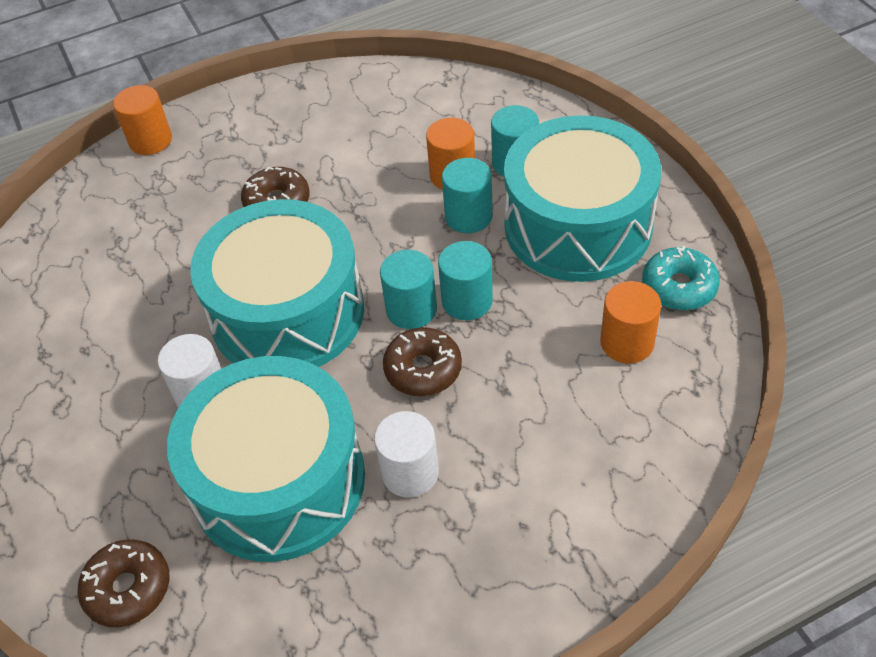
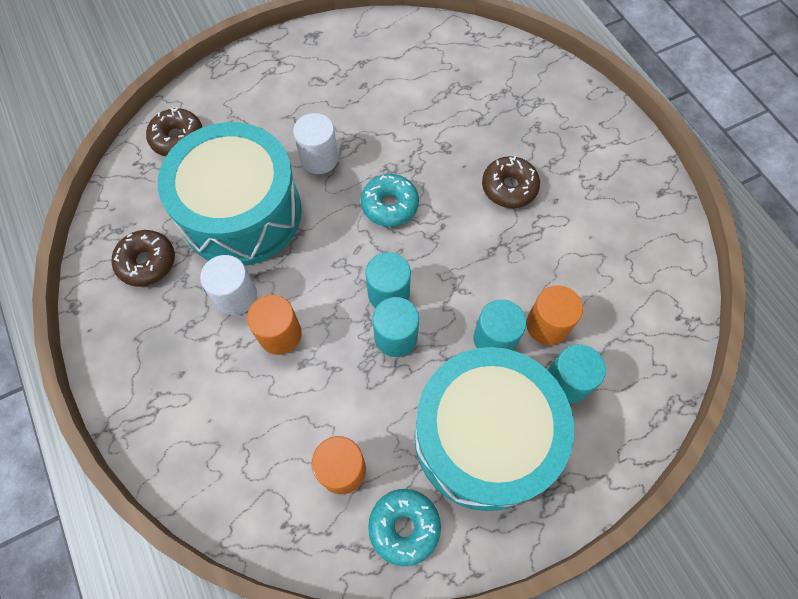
camera: 85 degrees right, 15 degrees up
(150, 141) = (578, 91): orange cylinder -> orange cylinder (280, 334)
(287, 313) = (390, 205): turquoise drum -> turquoise donut
(423, 369) = (328, 303): brown donut -> brown donut (147, 262)

